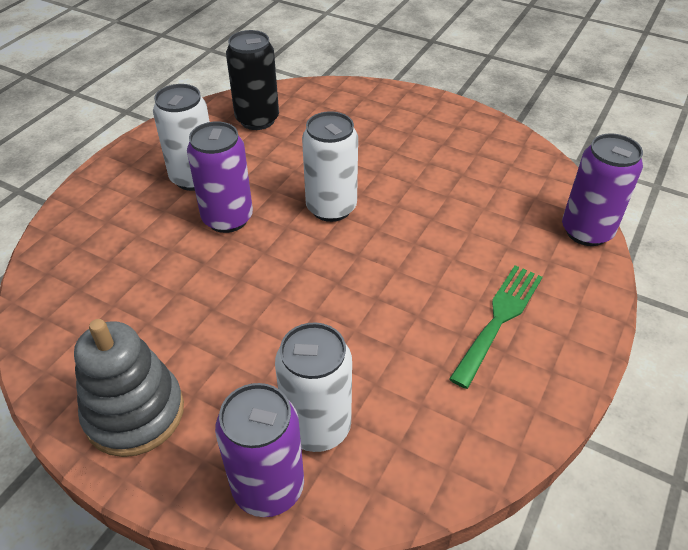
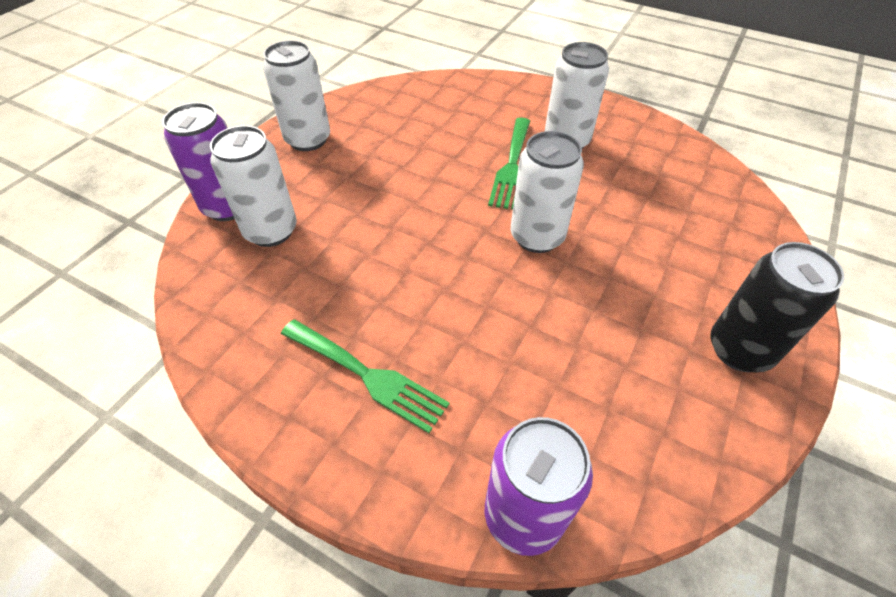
camera: 90 degrees right, 5 degrees up
(134, 413) = (308, 140): grey stacking toy -> white can
(227, 218) = (512, 166): purple can -> green fork
(257, 120) = (677, 175): black can -> black can (739, 350)

